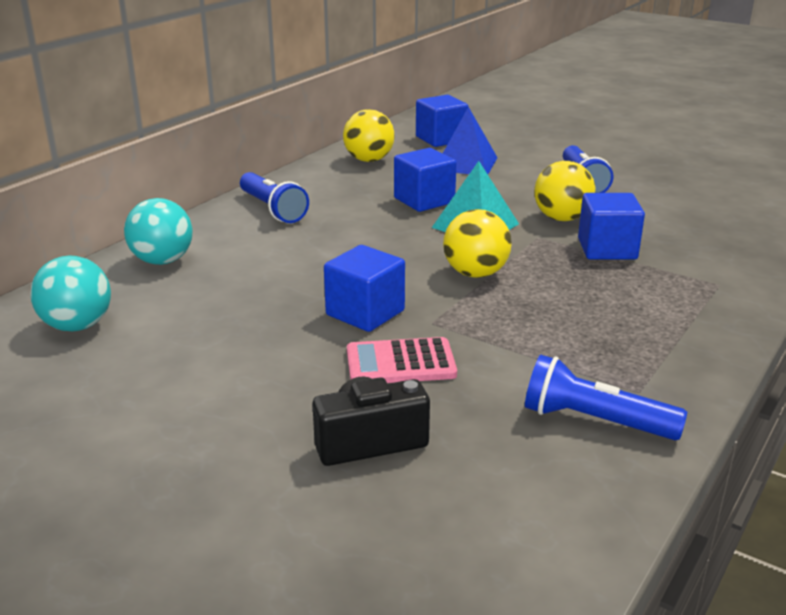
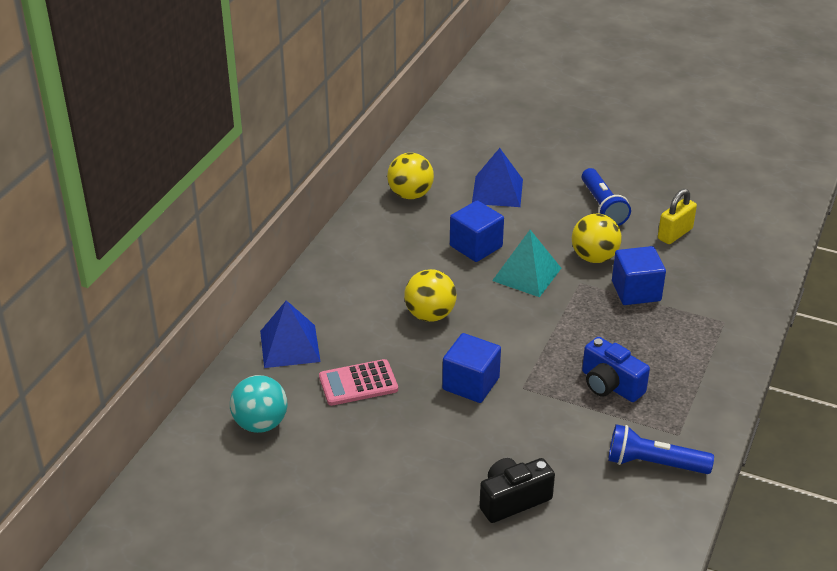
camera: 10 degrees left, 10 degrees up
(162, 261) = (289, 346): turquoise ball -> blue pyramid
(272, 209) = (352, 272): blue flashlight -> none
(400, 363) = (512, 430): pink calculator -> pink calculator (358, 383)
(441, 139) = (465, 156): blue cube -> none
(475, 273) = (541, 331): yellow ball -> yellow ball (430, 315)
(551, 331) = (610, 385): none -> blue camera
(665, 207) = (675, 234): none -> yellow padlock

